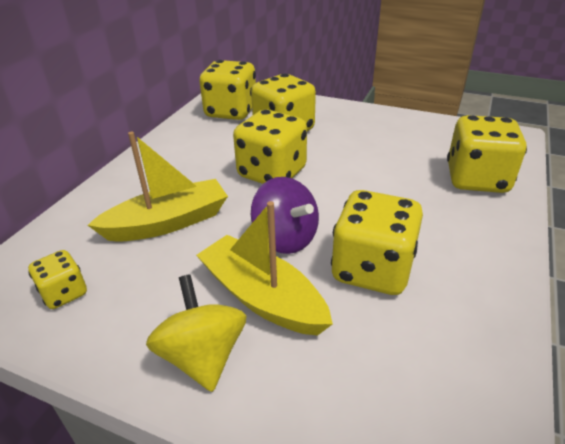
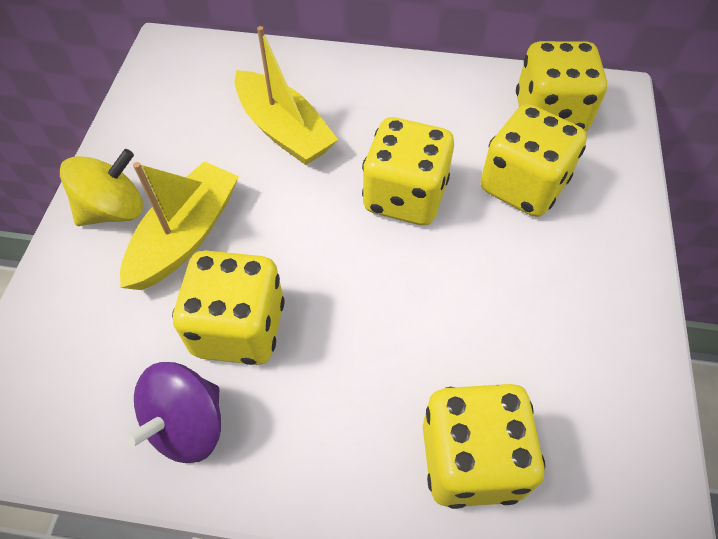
camera: 75 degrees right, 20 degrees up
(64, 293) = (176, 96): yellow dice -> none
(285, 238) = (278, 237): purple spinning top -> purple spinning top (187, 425)

